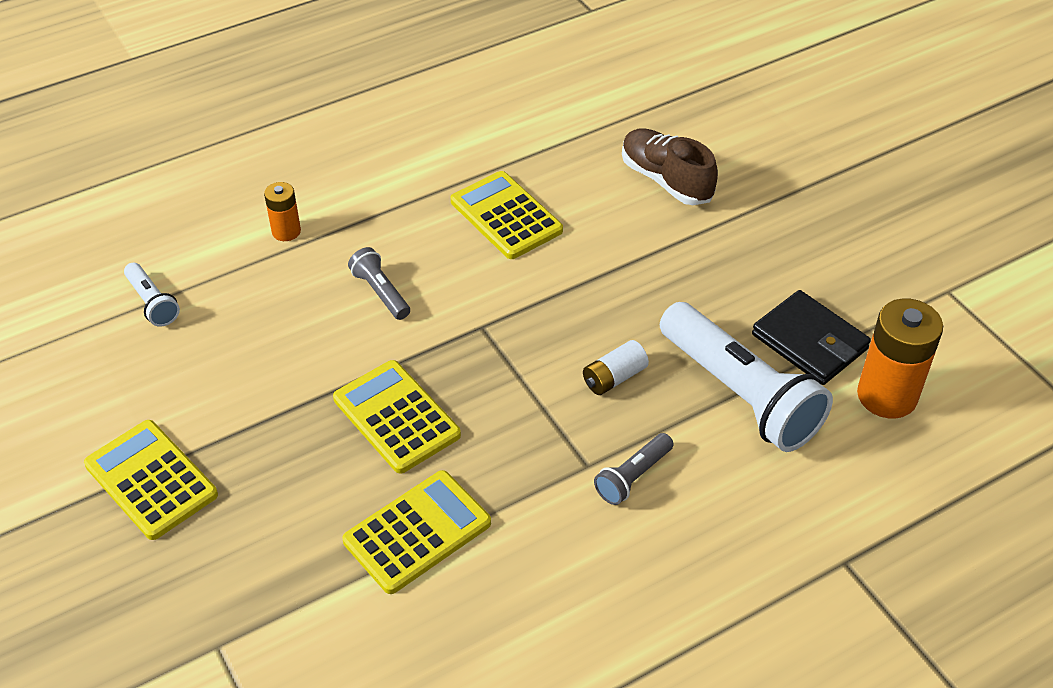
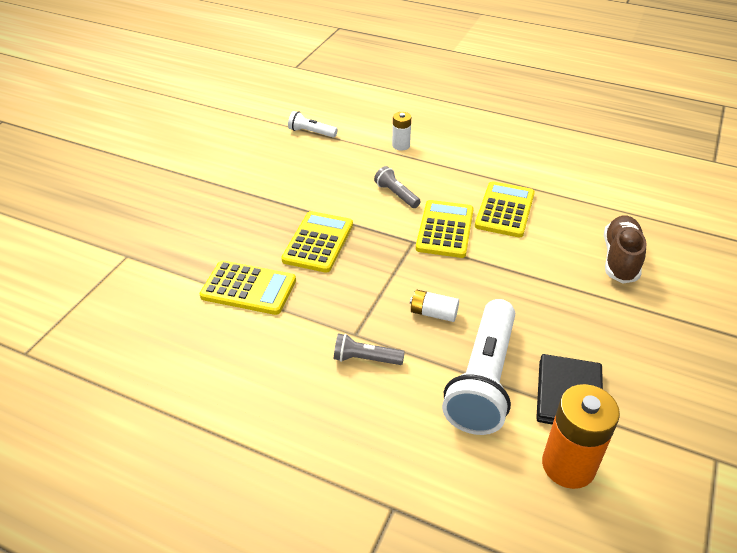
camera: 55 degrees right, 5 degrees down
(151, 480) = (207, 186): yellow calculator -> yellow calculator (445, 229)
(152, 303) = (311, 132): white flashlight -> white flashlight turned 90 degrees clockwise
(286, 231) = (401, 145): orange battery -> white battery
(380, 292) = (396, 194): grey flashlight -> grey flashlight turned 60 degrees counterclockwise

